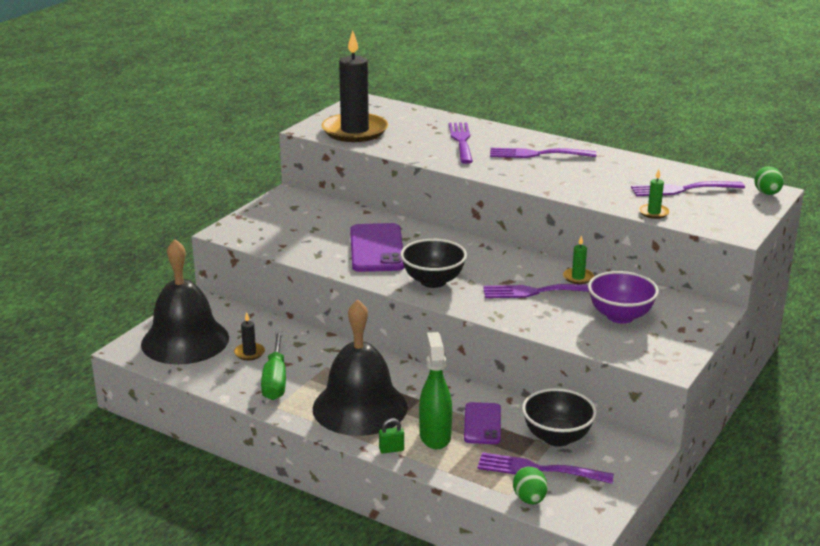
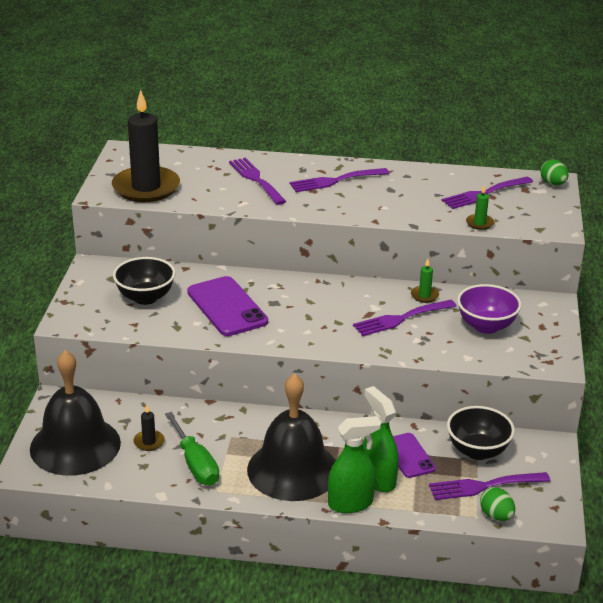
camera: 25 degrees left, 5 degrees up
(391, 449) = (351, 503): green padlock -> green spray bottle
(433, 281) = (304, 330): black bowl -> black bowl (145, 297)

